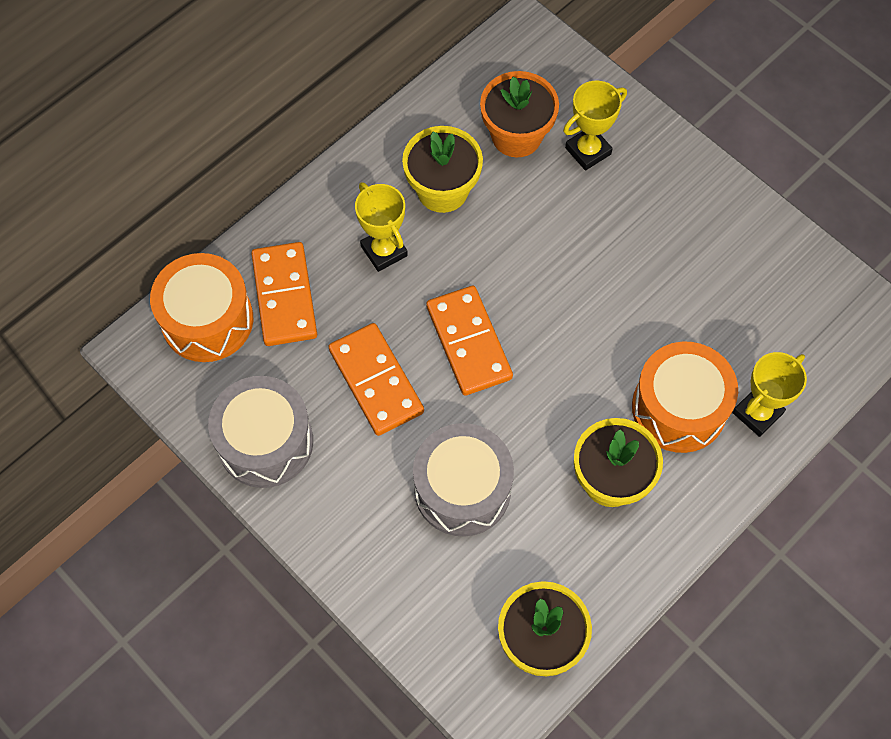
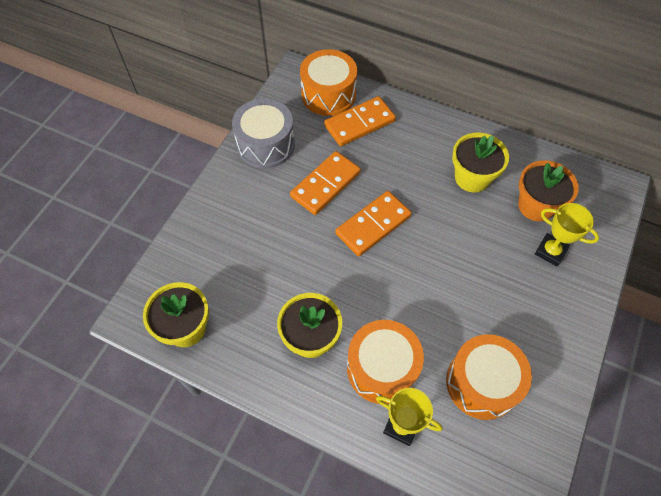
camera: 70 degrees right, 5 degrees down
(384, 251) = (413, 161): yellow trophy -> none
(462, 489) = (272, 252): grey drum -> none
(732, 303) = (482, 383): none -> orange drum

